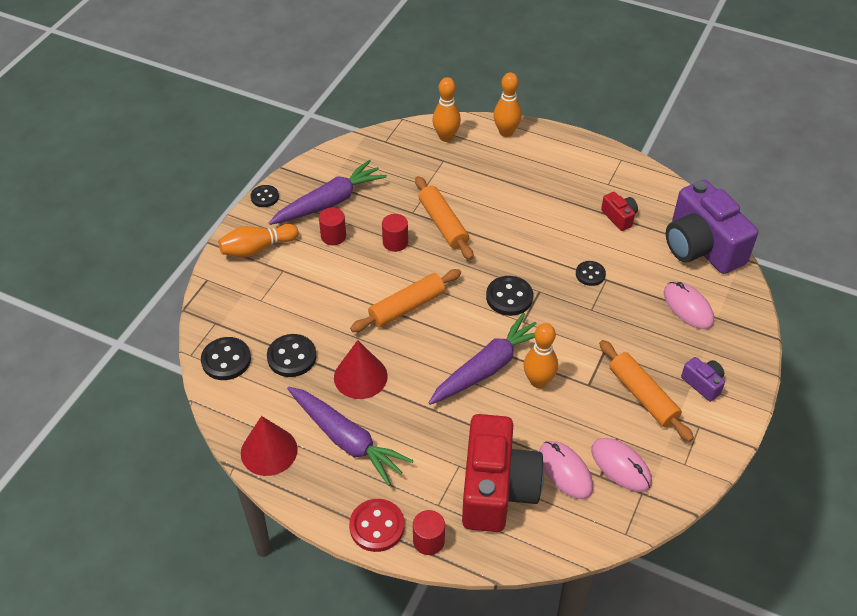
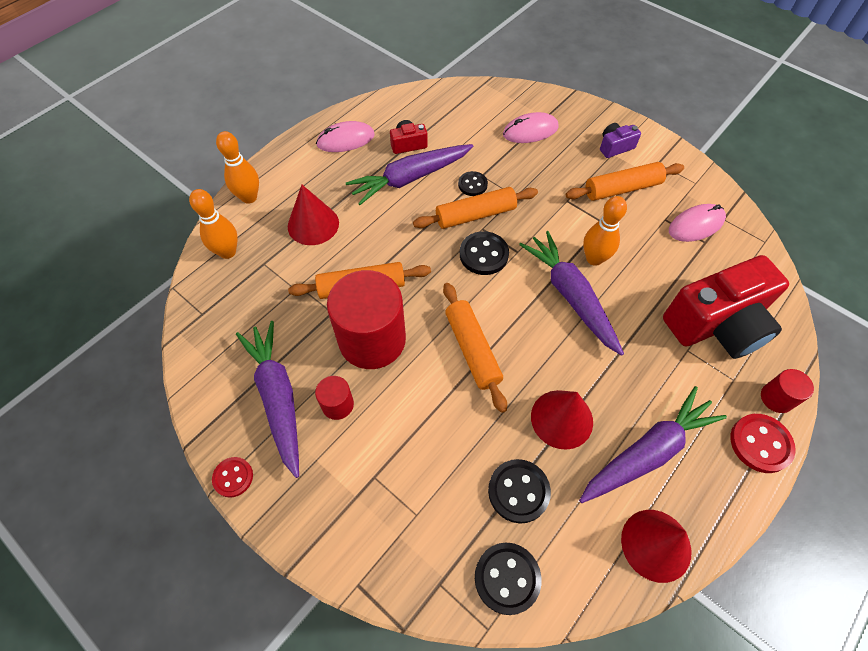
camera: 75 degrees left, 10 degrees up
(257, 248) = (324, 504): orange bowling pin -> none
(265, 197) = (233, 477): black button -> red button
(395, 242) = (372, 340): red cylinder -> red cylinder, size x2.21
(494, 178) = (313, 224): none -> red cone
(497, 489) = (716, 324): red camera -> red camera turned 135 degrees clockwise
(553, 283) = (475, 215): none -> orange rolling pin
(565, 471) = (699, 266): pink mouse -> pink mouse (345, 140)
(576, 228) = (410, 178): none -> purple carrot
(701, 247) = (464, 102): purple camera -> none

